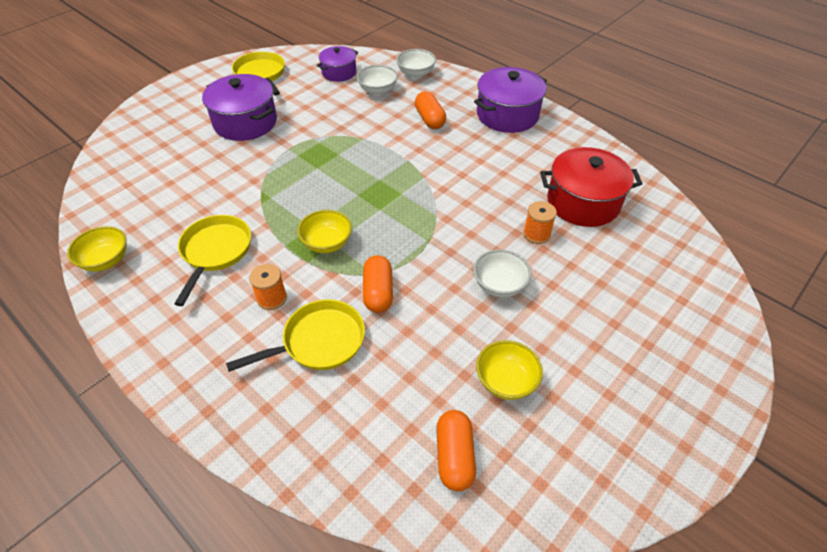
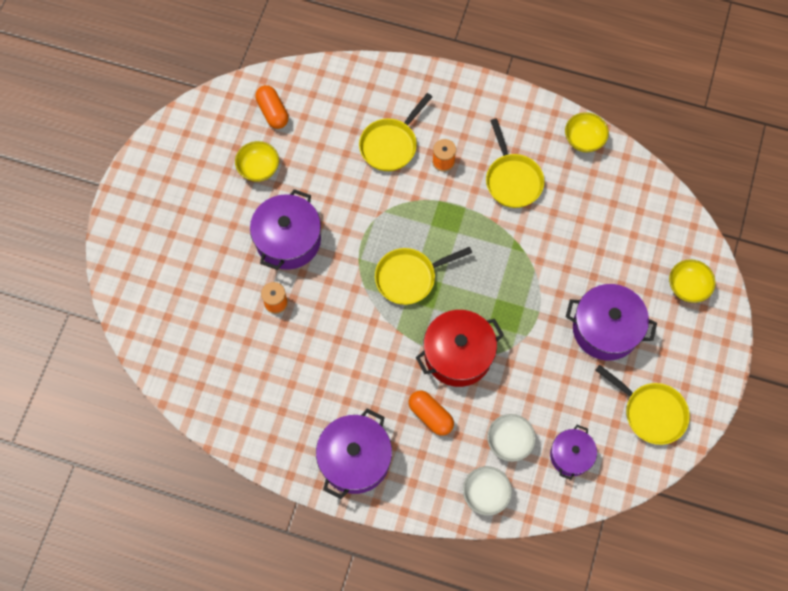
camera: 155 degrees right, 20 degrees up
(327, 243) = (435, 223): yellow bowl -> yellow bowl (687, 287)
(378, 292) = (372, 197): orange capsule -> none
(386, 209) = (409, 277): none -> yellow pan
(499, 285) = (288, 240): white bowl -> purple pot
(583, 202) = (246, 357): red pot -> red pot (458, 354)

